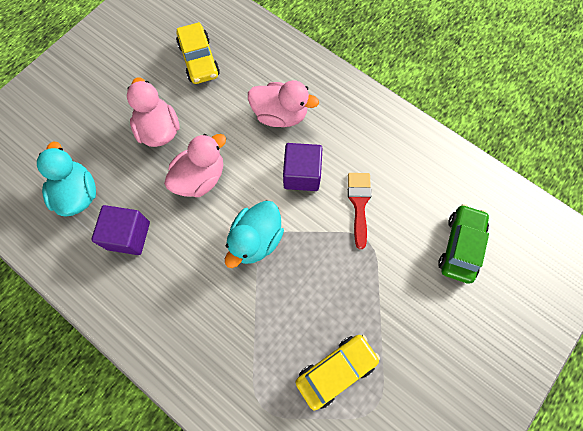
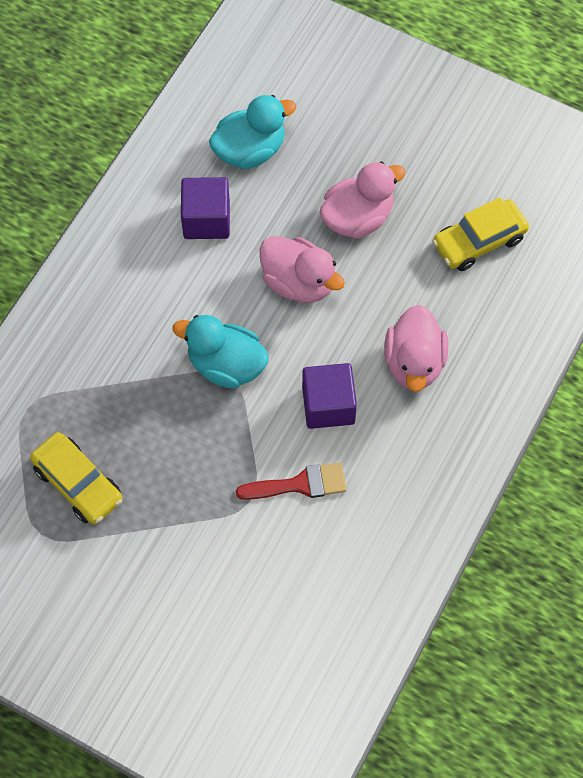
camera: 80 degrees right, 5 degrees down
(460, 246) = (262, 623): green car -> none

